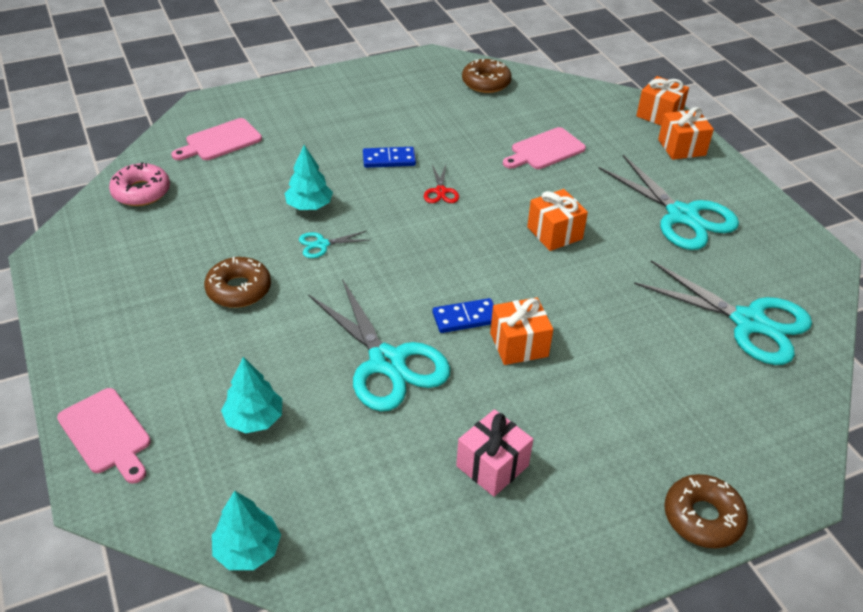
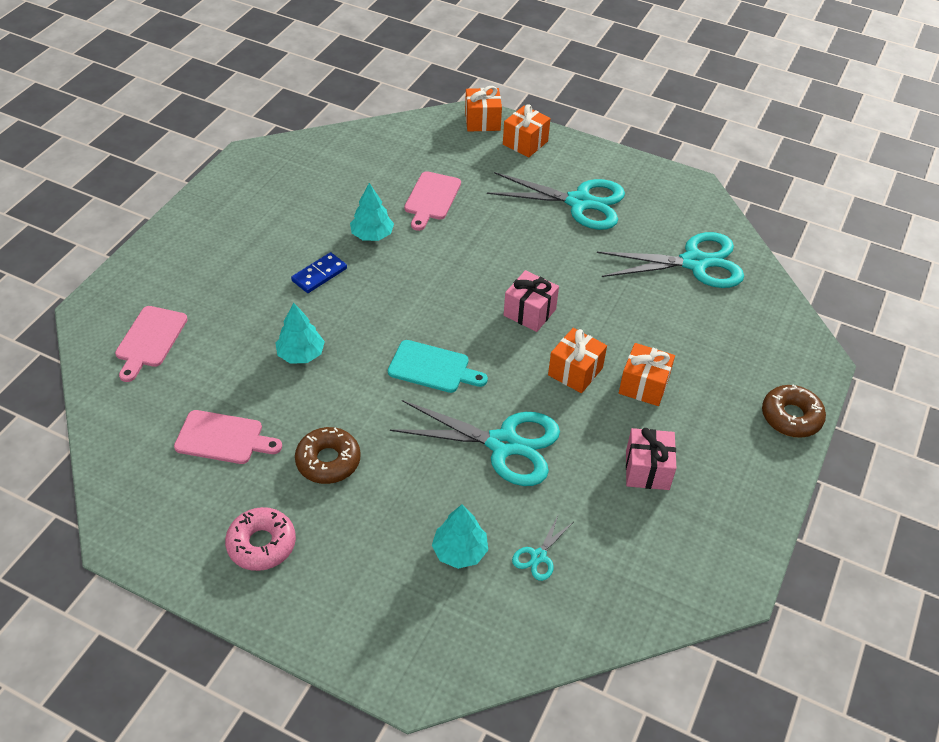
camera: 40 degrees left, 5 degrees up
(107, 434) = (365, 642): pink cutting board -> pink cutting board (223, 438)
(141, 192) = (135, 430): pink donut -> pink donut (261, 544)
(248, 550) = (561, 641): turquoise tree -> turquoise tree (372, 235)
(322, 244) = (350, 381): turquoise scissors -> turquoise scissors (538, 556)
(398, 271) = (432, 368): none -> turquoise cutting board
(441, 191) = (391, 280): red scissors -> none
(465, 318) = (519, 374): blue domino -> none
(486, 83) = (320, 158): brown donut -> none
(531, 276) = (529, 312): none -> pink gift
(554, 233) = (510, 267): orange gift -> orange gift (643, 385)

